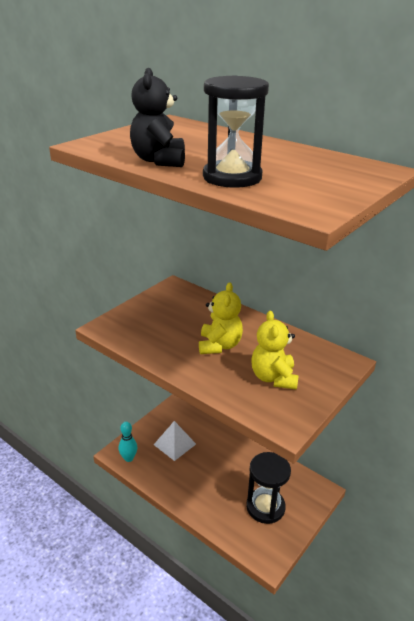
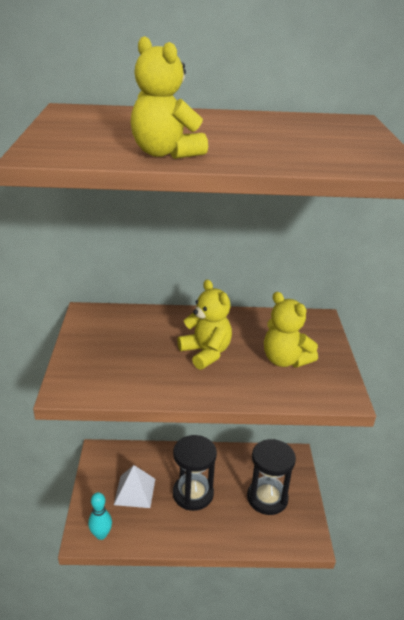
camera: 40 degrees left, 0 degrees up
(159, 161) = (165, 153): black teddy bear -> yellow teddy bear
(232, 177) = (268, 154): black hourglass -> black hourglass (193, 494)

